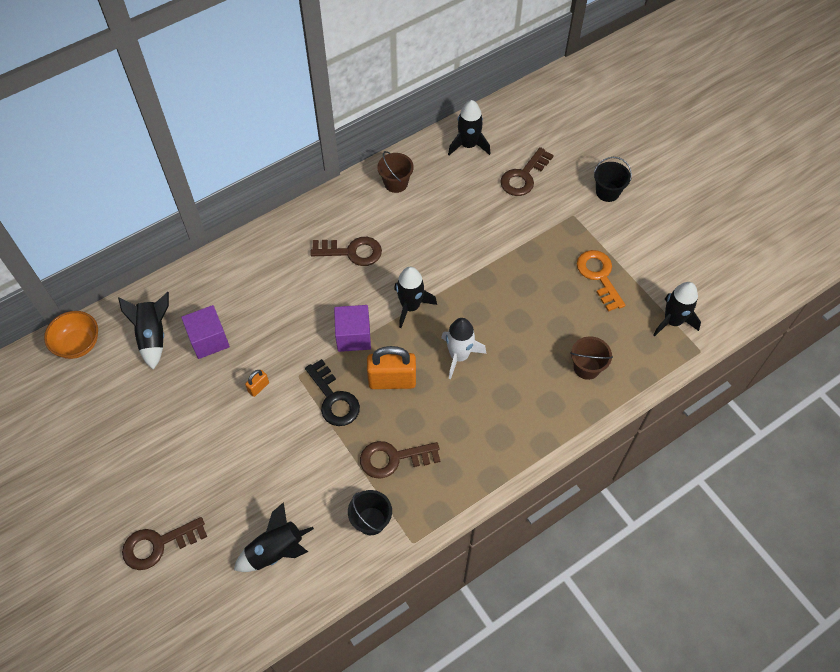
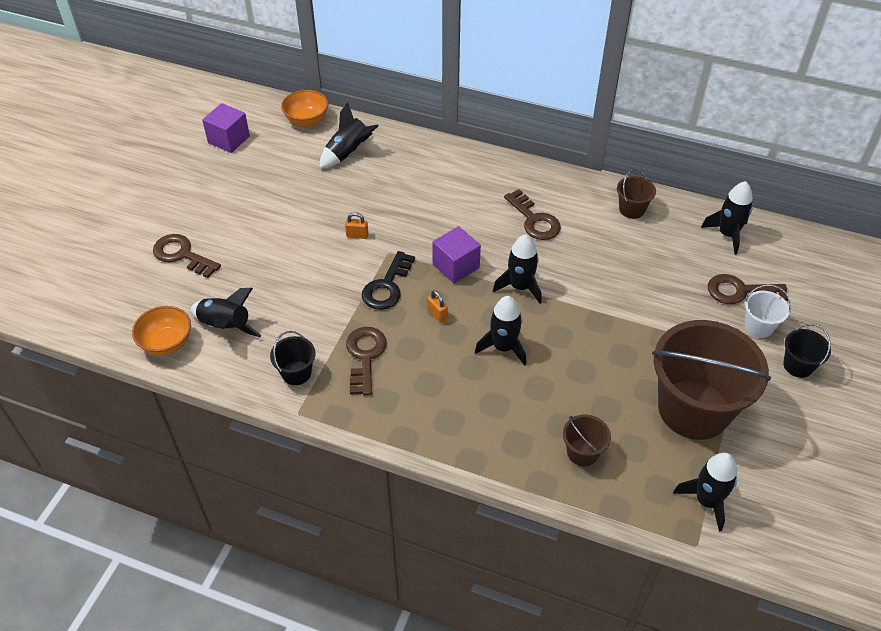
camera: 55 degrees right, 10 degrees down
(209, 340) = (372, 184): purple cube -> purple cube (229, 139)
(256, 612) = (167, 343): none -> orange bowl
(392, 381) = (437, 314): orange padlock -> orange padlock, size x0.47
(393, 458) = (365, 356): brown key -> brown key turned 45 degrees clockwise
(459, 356) = (503, 347): white rocket -> black rocket
(560, 189) = (759, 326): none -> white bucket
(599, 276) = (693, 409): orange key -> brown bucket

